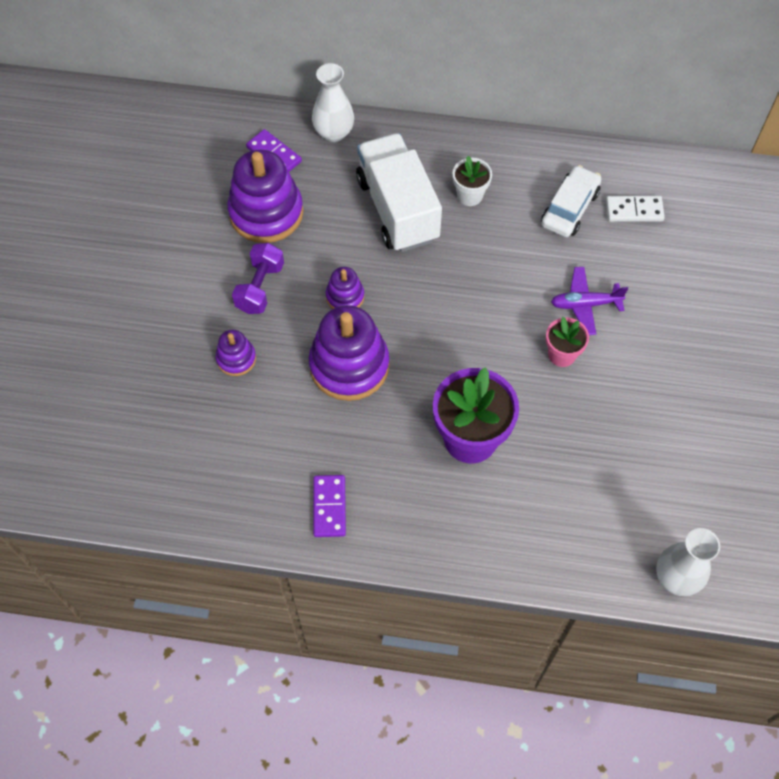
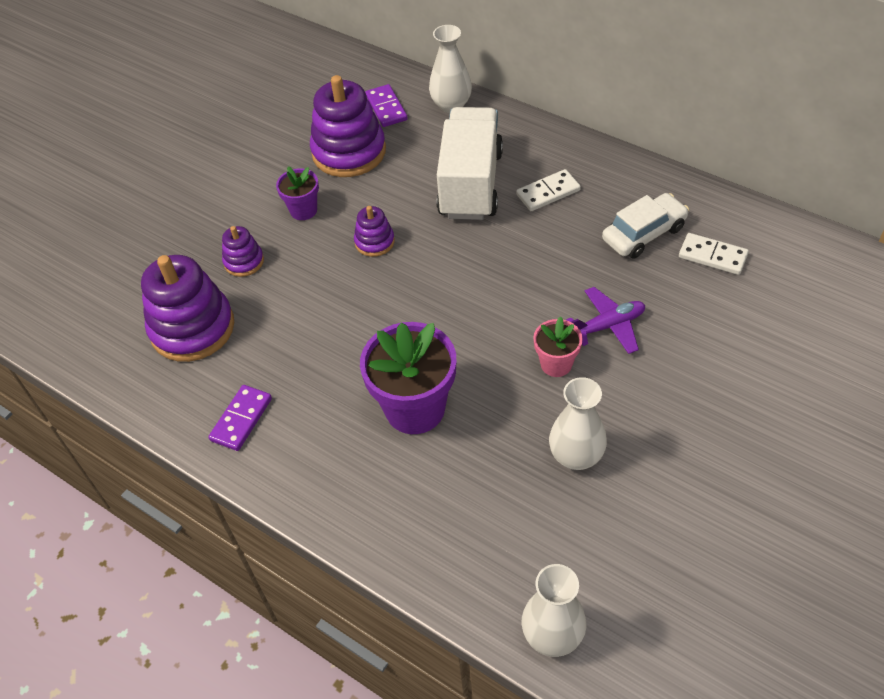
camera: 30 degrees right, 10 degrees down
(260, 287) = (303, 210): purple dumbbell -> purple flower pot
(349, 365) = (340, 302): purple stacking toy -> purple stacking toy (192, 328)
(470, 195) = (548, 193): white flower pot -> white domino
(585, 304) = (608, 325): purple plane -> purple plane turned 135 degrees clockwise
(618, 428) = (576, 456): none -> white vase

